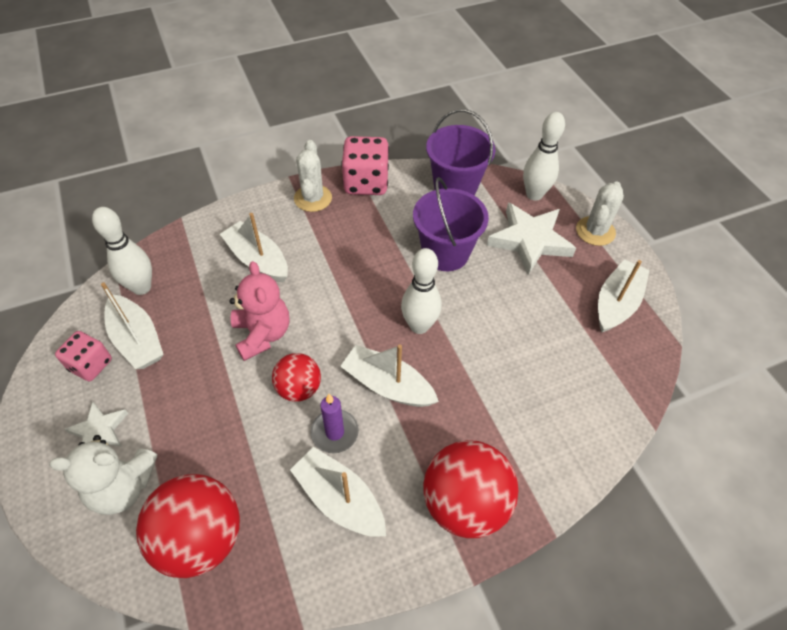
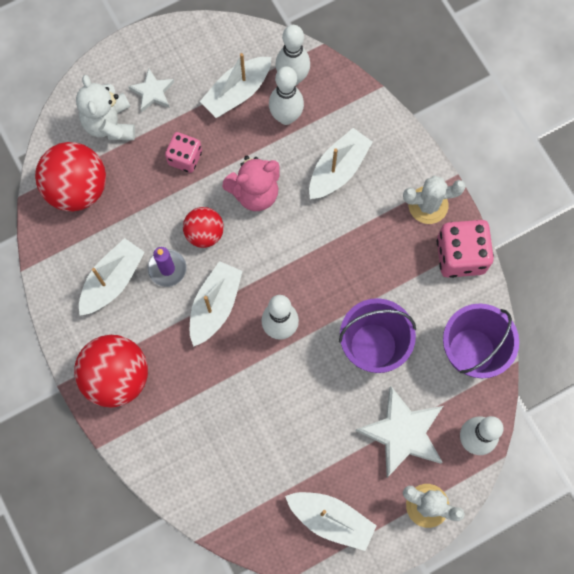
camera: 85 degrees right, 20 degrees up
(91, 365) = (209, 65): pink dice -> pink dice (185, 158)
(184, 297) = (286, 117): none -> white bowling pin

